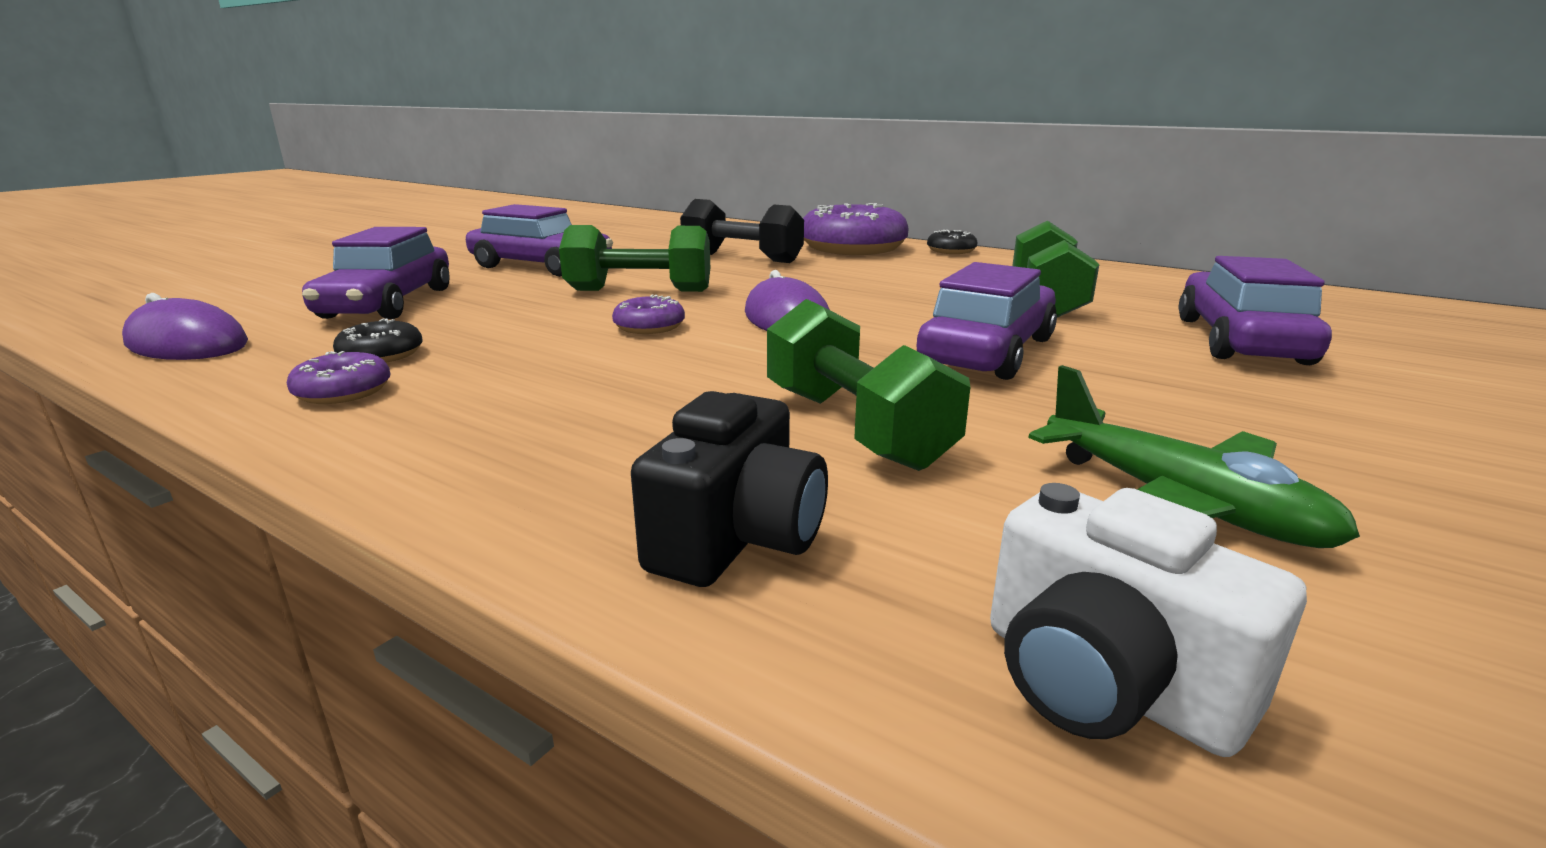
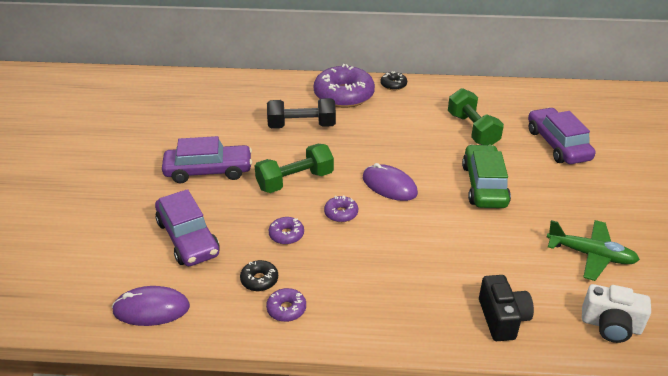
camera: 30 degrees left, 15 degrees up
(521, 327) = (286, 235): none -> purple donut
(855, 427) = (484, 254): green dumbbell -> none
(987, 351) = (484, 185): purple car -> green car

